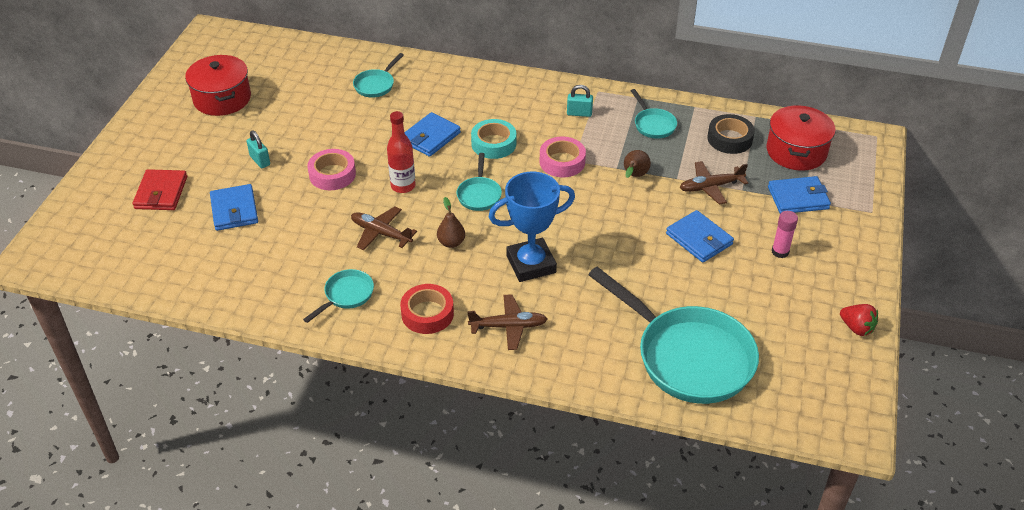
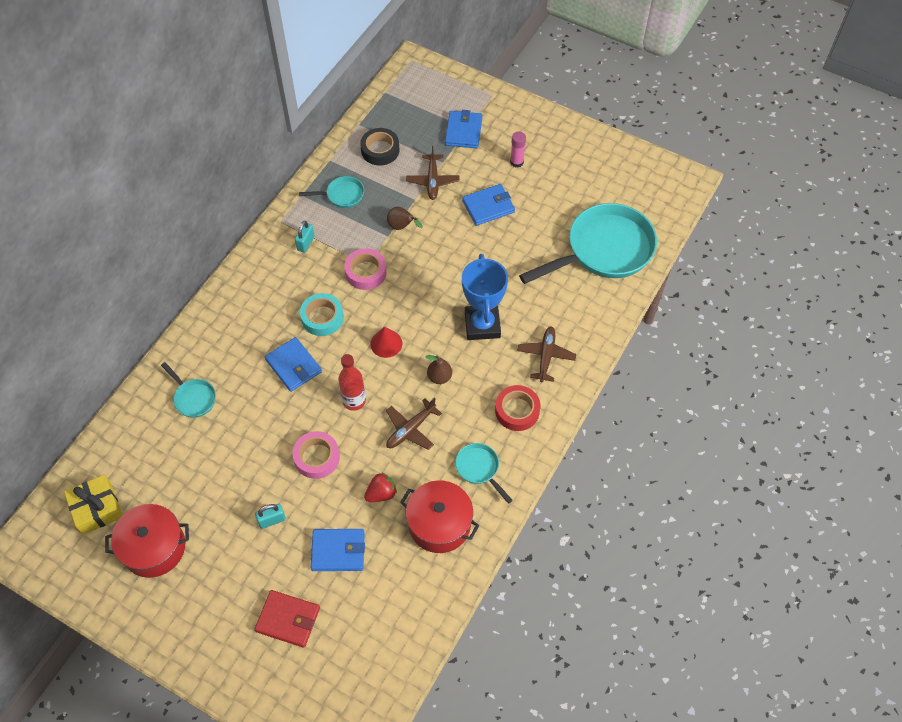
camera: 75 degrees left, 15 degrees up
(254, 59) = (97, 508): none -> yellow gift
(479, 194) = (386, 343): turquoise pan -> red cone
(796, 151) = (411, 114): red pot -> red pot (439, 524)
(856, 328) = (601, 146): red strawberry -> red strawberry (381, 493)

